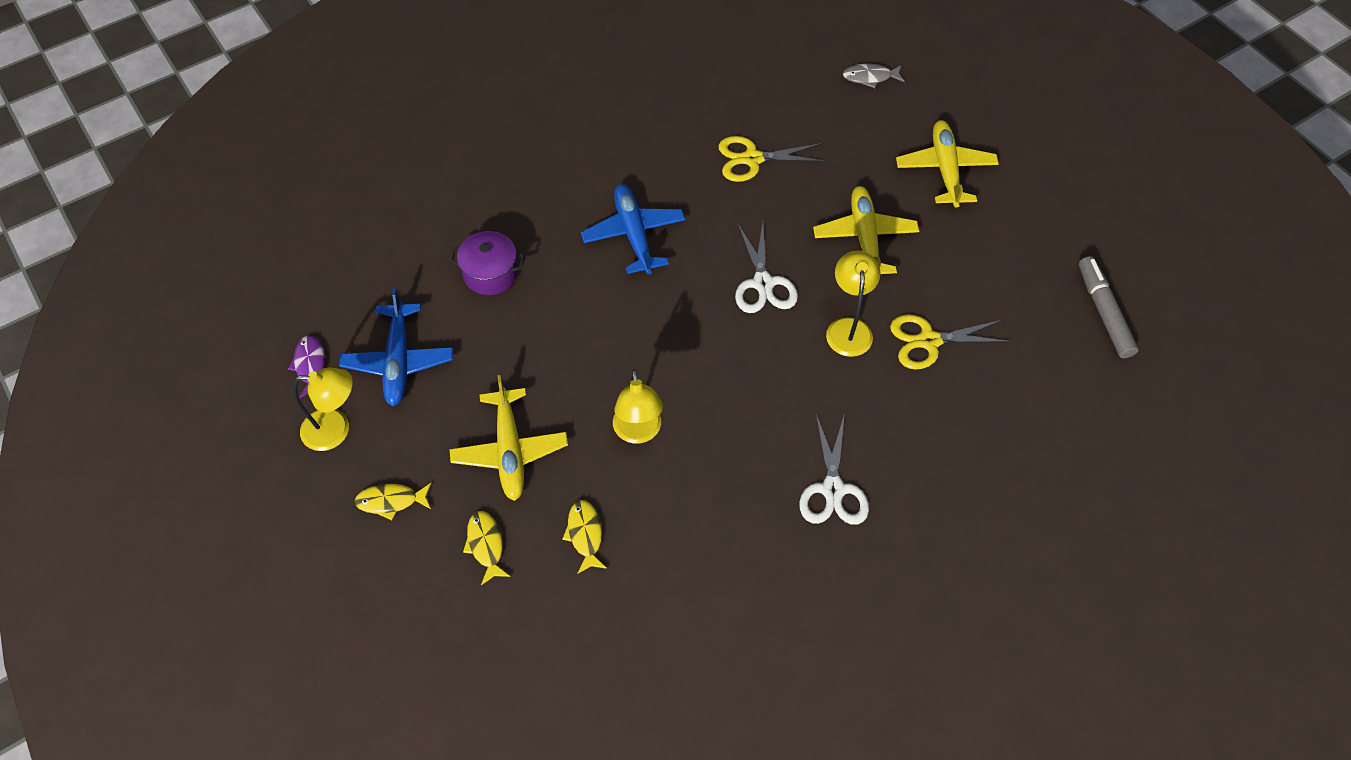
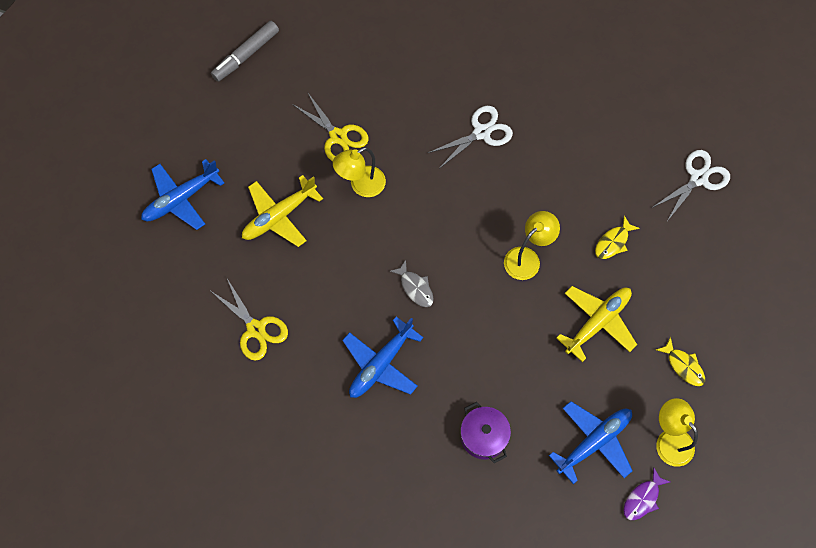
camera: 125 degrees left, 10 degrees up
(486, 545) = (663, 291): yellow fish -> none
(763, 283) = (362, 255): white scissors -> white scissors (698, 178)
(870, 77) = (116, 296): grey fish -> grey fish (415, 288)
(945, 169) = (181, 199): yellow plane -> blue plane

